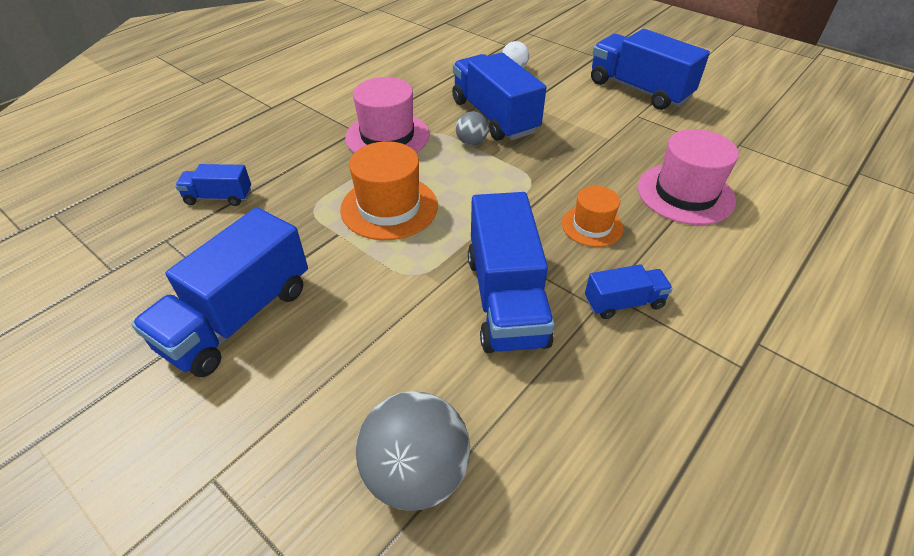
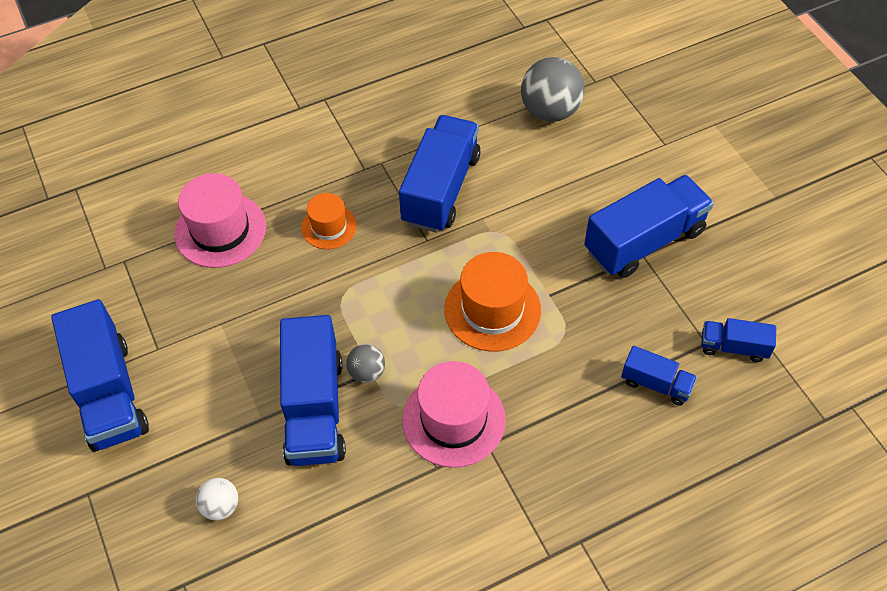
camera: 155 degrees left, 10 degrees up
(623, 303) = (360, 159): blue truck -> blue truck (733, 347)

